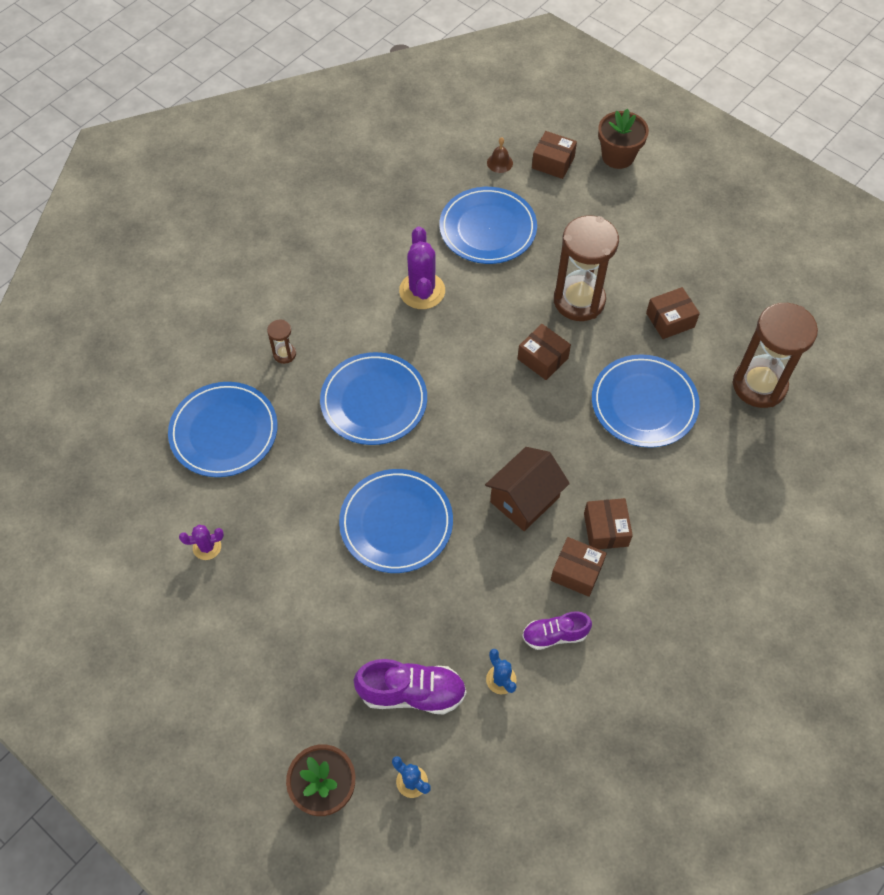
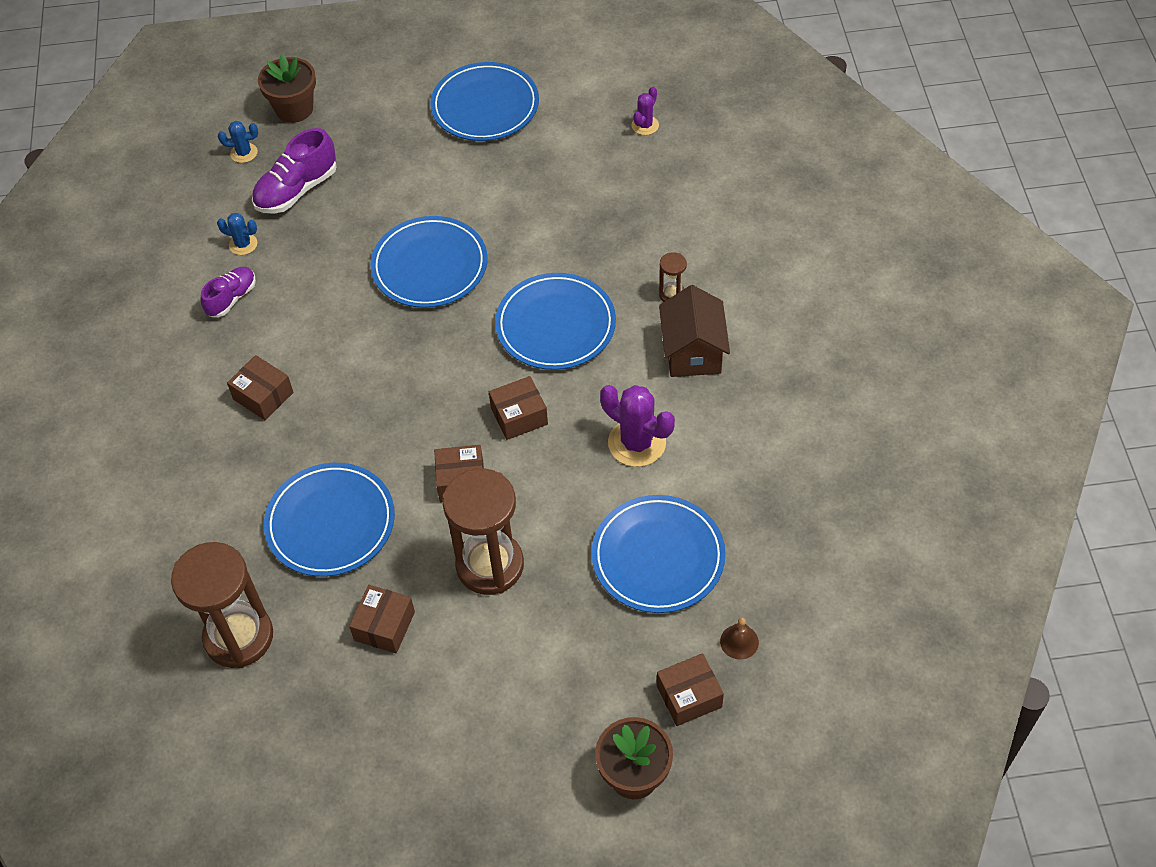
camera: 135 degrees right, 5 degrees down
(207, 547) = (540, 145): purple cactus -> purple cactus (645, 125)
(224, 432) = (634, 210): blue plate -> blue plate (485, 106)
(524, 499) = (351, 362): brown house -> brown house (693, 352)
(576, 572) = (256, 349): brown box -> brown box (519, 416)

